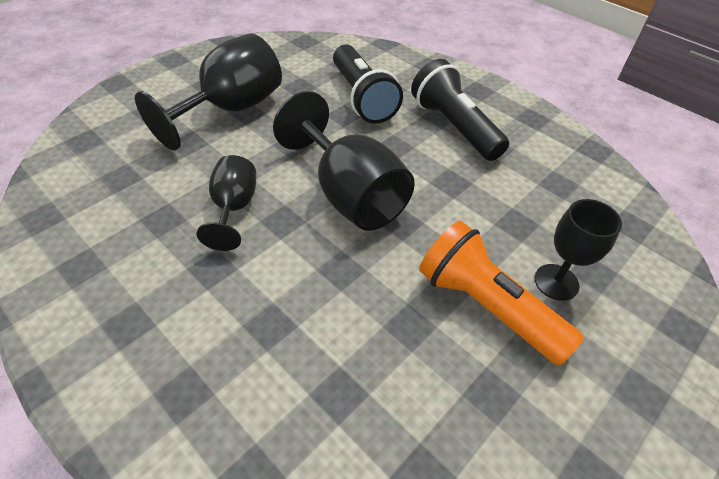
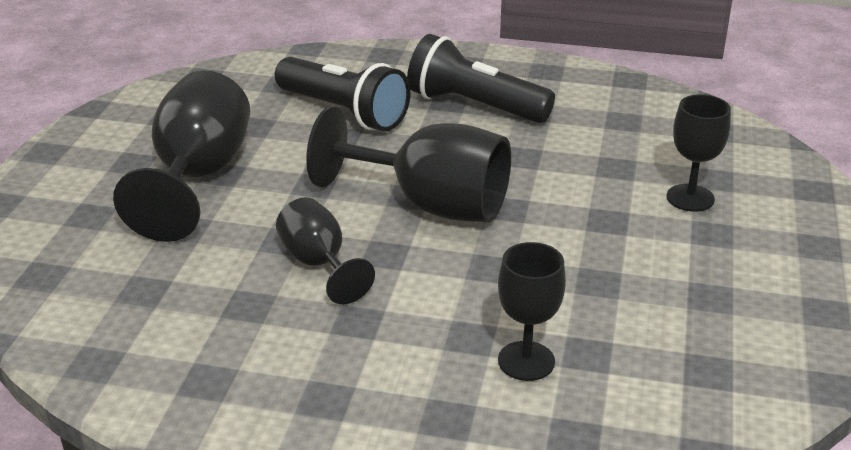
camera: 30 degrees left, 15 degrees down
(286, 373) = (526, 361): none -> black goblet
(486, 306) = (649, 239): orange flashlight -> none

